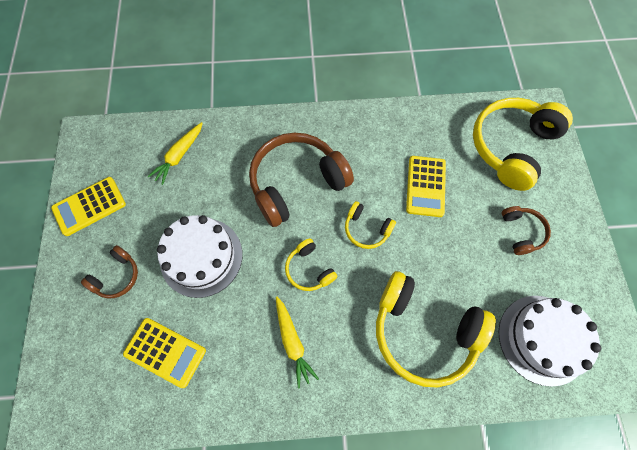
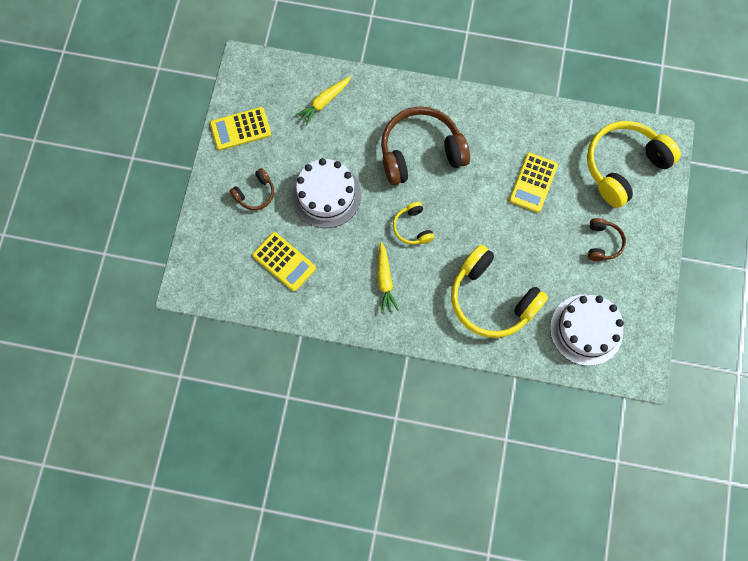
camera: 15 degrees right, 5 degrees up
(366, 229) = (470, 207): yellow headphones -> none

